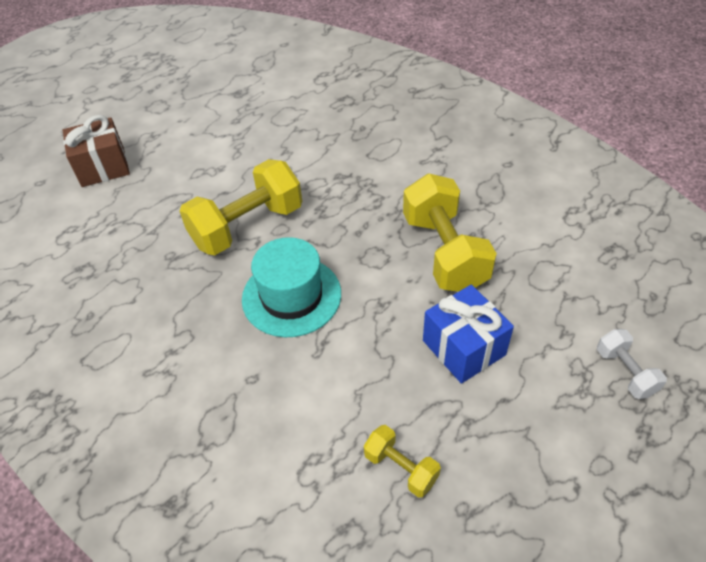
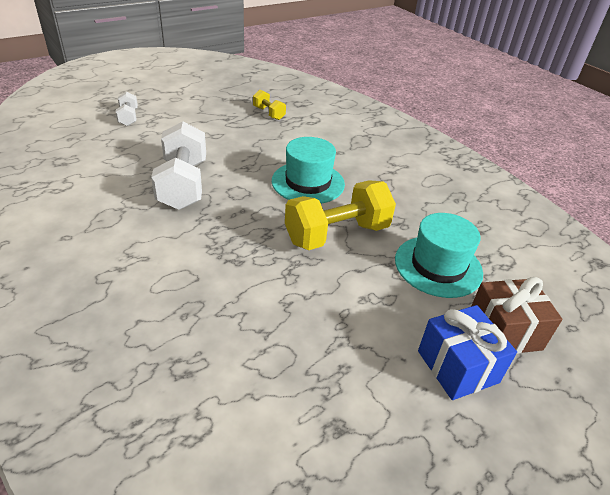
camera: 175 degrees left, 10 degrees down
(143, 213) = (438, 266): none -> turquoise hat
(444, 252) = (183, 184): yellow dumbbell -> white dumbbell
(463, 347) = (208, 141): blue gift -> blue gift (457, 366)

